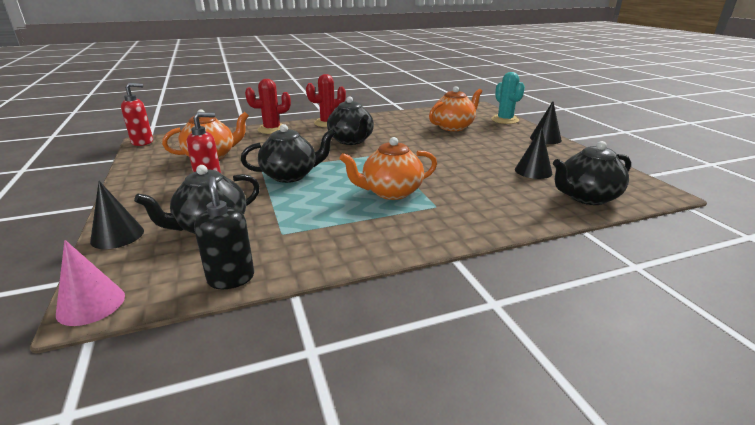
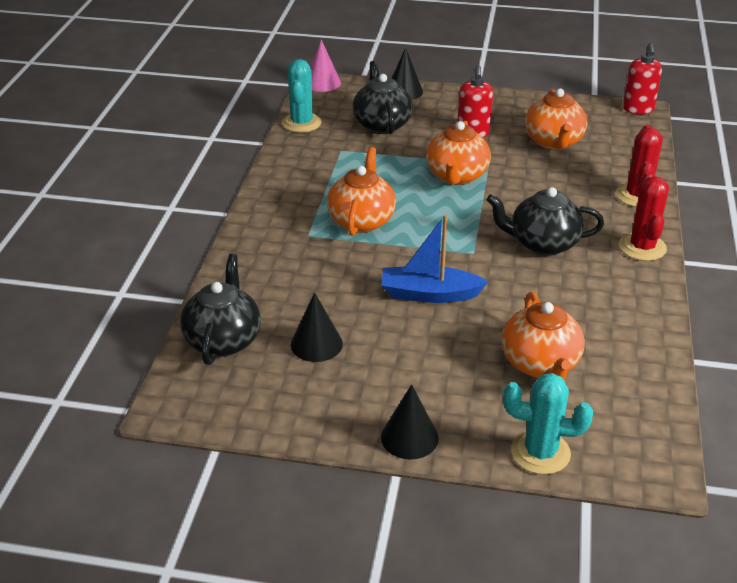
camera: 120 degrees right, 10 degrees up
(231, 278) = (301, 123): black soap dispenser -> turquoise cactus
(290, 175) = (456, 176): black teapot -> orange teapot
(440, 155) = (429, 294): none -> blue boat

